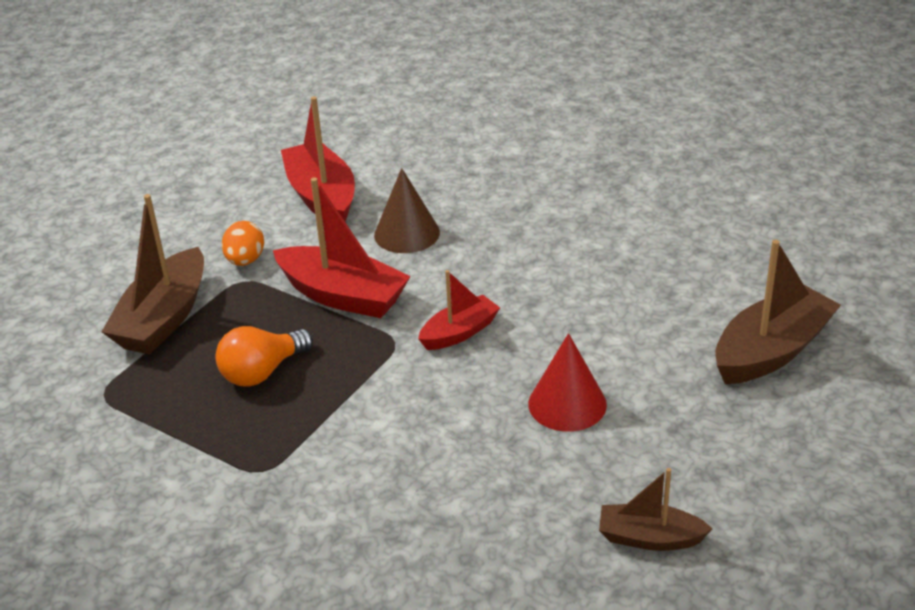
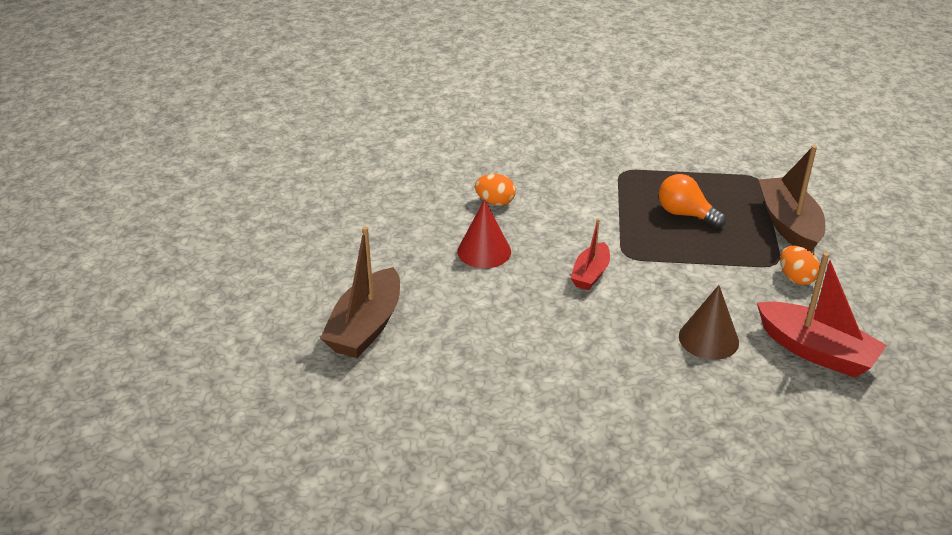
camera: 150 degrees right, 0 degrees up
(262, 372) = (685, 214): orange light bulb -> orange light bulb turned 75 degrees counterclockwise
(343, 296) = (695, 274): red boat -> none
(495, 480) = (495, 202): none -> orange egg
(649, 538) = (394, 201): brown boat -> none

